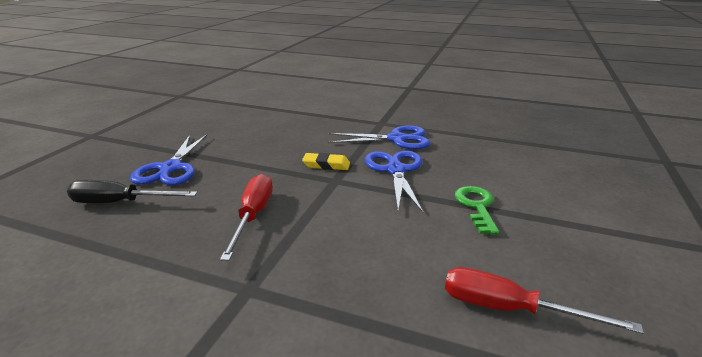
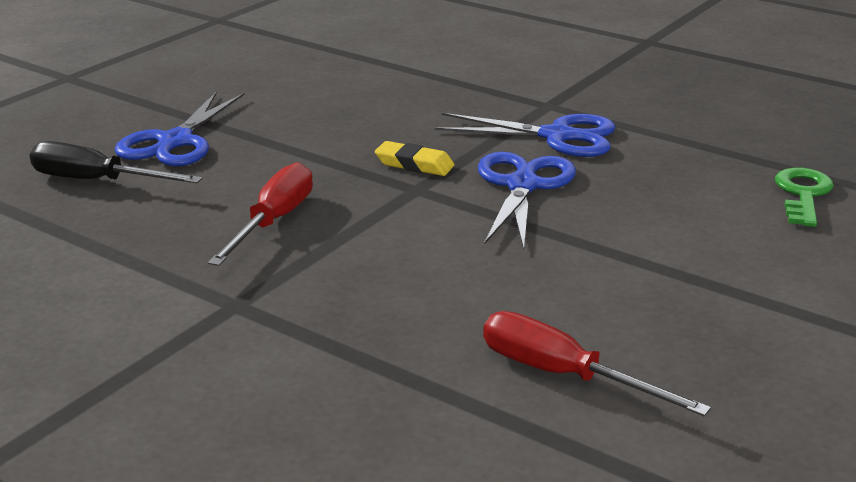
camera: 15 degrees right, 0 degrees up
(476, 206) = (617, 253): green key -> green key (803, 194)

